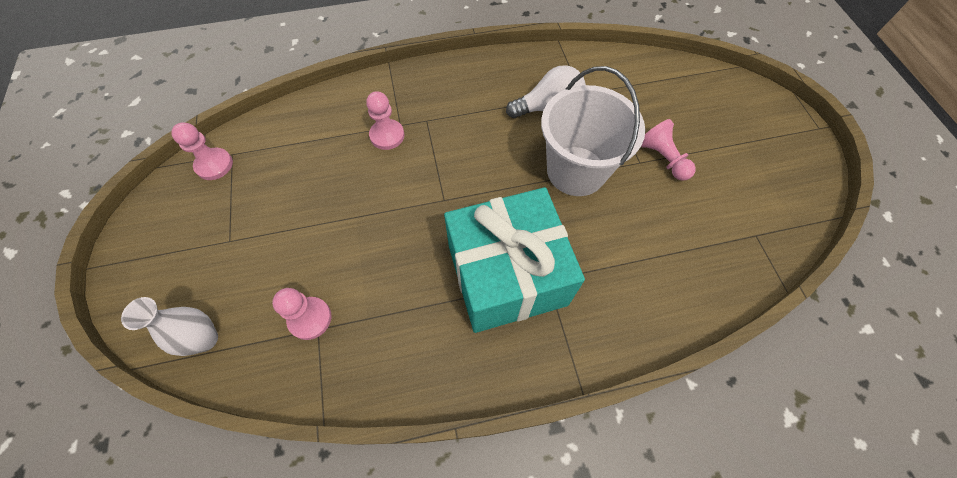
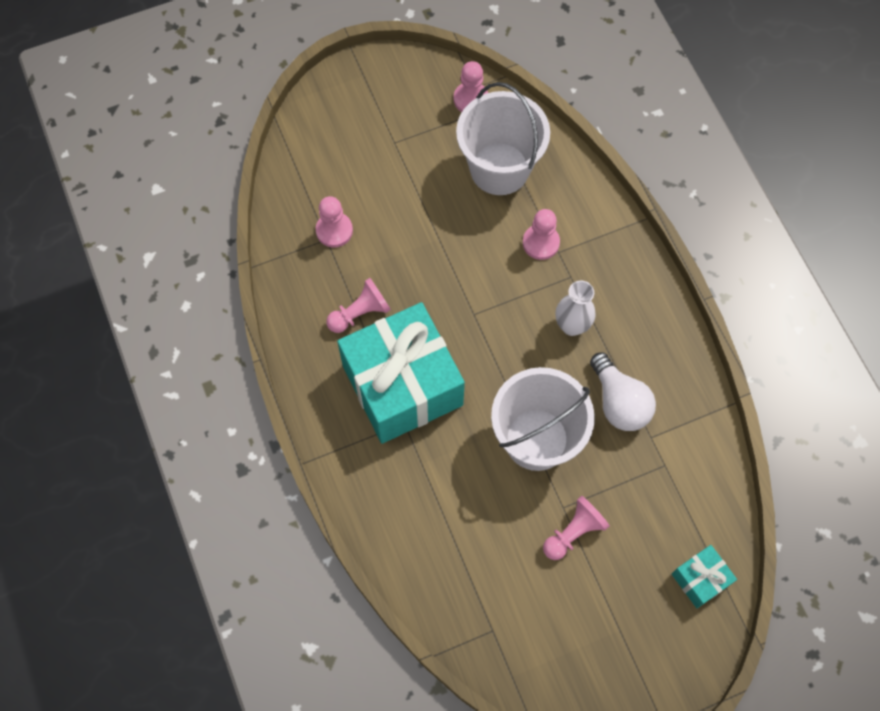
camera: 80 degrees right, 5 degrees up
(205, 339) = (304, 158): white vase -> white vase (572, 325)
(300, 154) = (499, 169): none -> white bucket
(417, 305) = (360, 313): none -> pink pawn
(699, 85) = (700, 579): none -> turquoise gift

